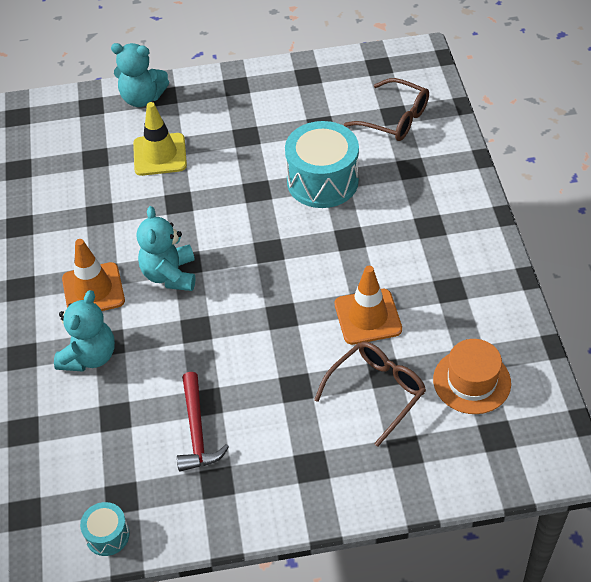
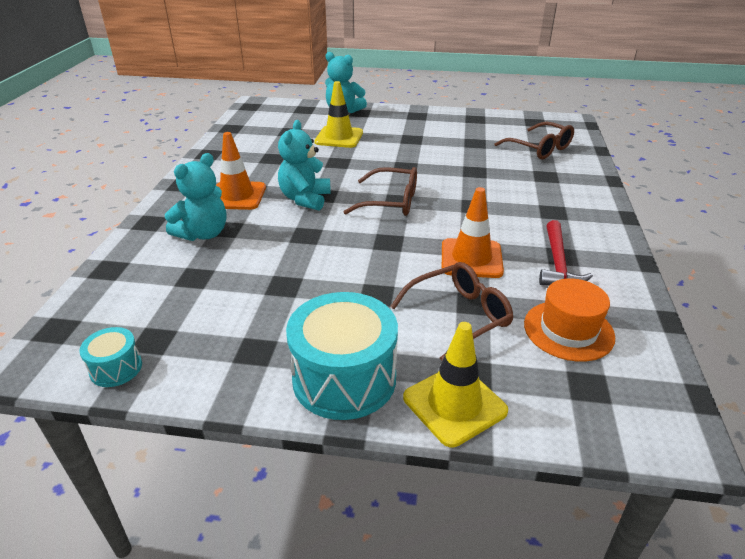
camera: 15 degrees right, 15 degrees down
(197, 431) = (262, 305): red hammer -> red hammer (558, 263)
(262, 254) = (391, 202): none -> brown glasses
(322, 181) = (463, 170): turquoise drum -> turquoise drum (344, 378)
(399, 484) = (454, 404): none -> yellow traffic cone

